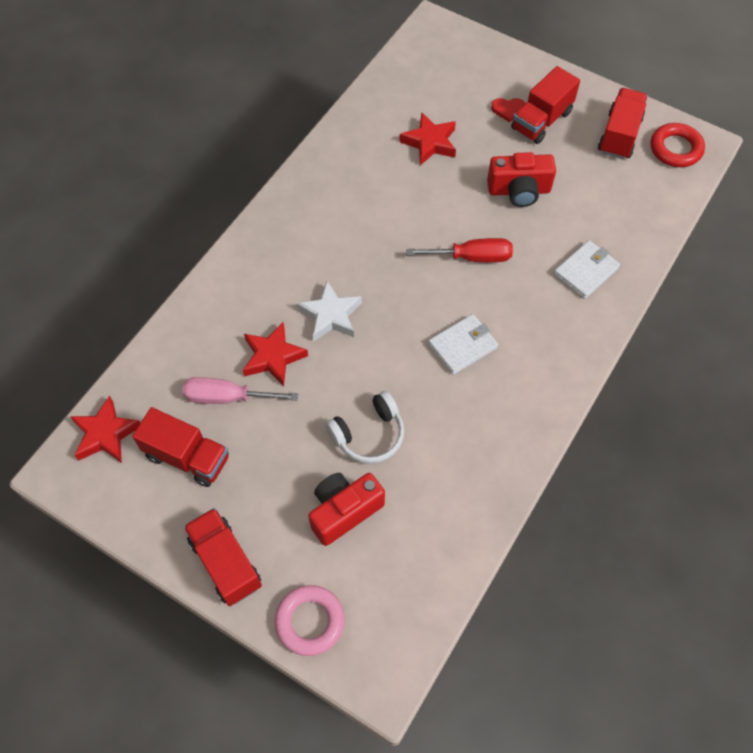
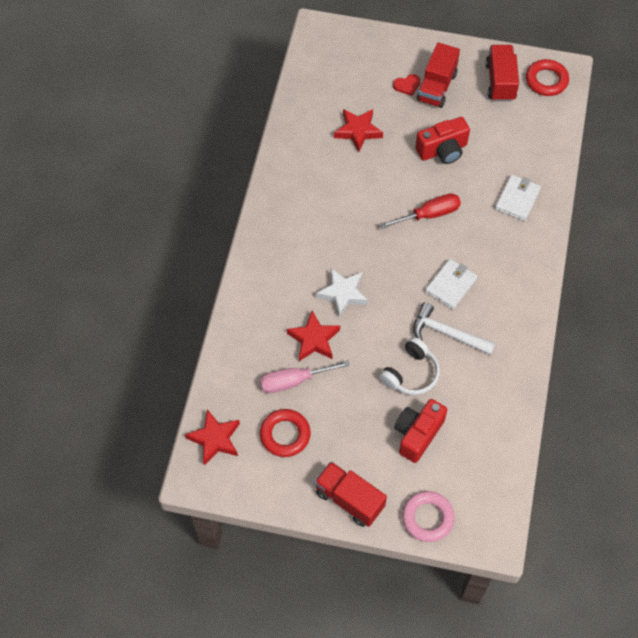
camera: 20 degrees left, 0 degrees up
(187, 457) = (285, 435): red truck -> red ring
(433, 401) = (447, 333): none -> white hammer

